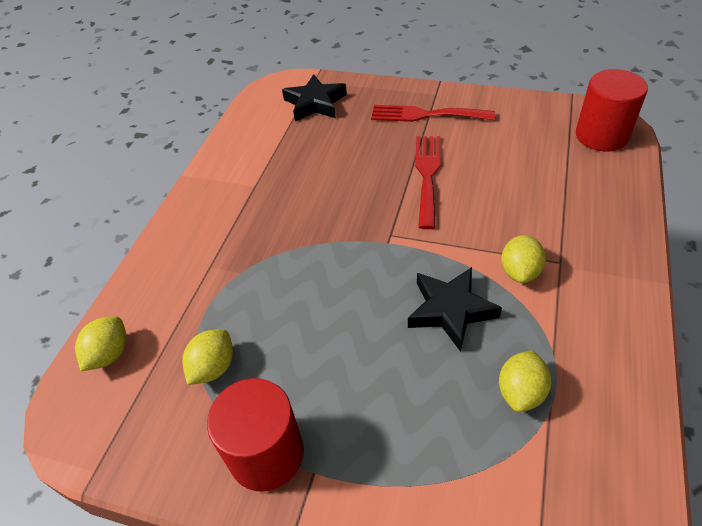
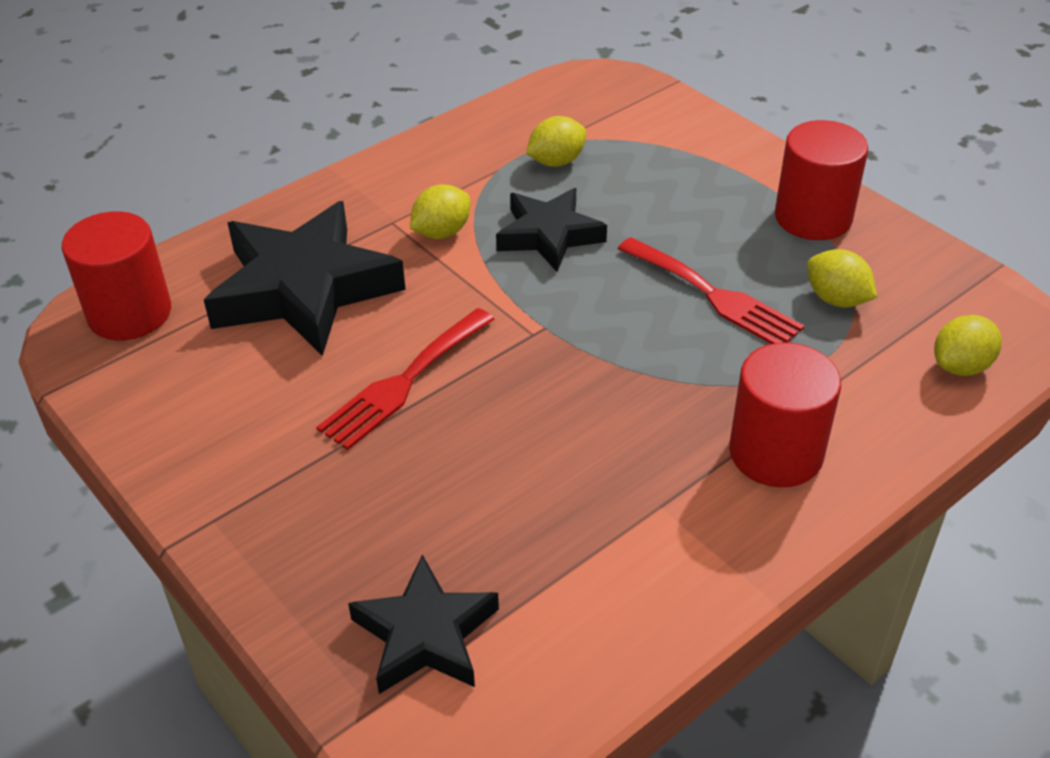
camera: 150 degrees left, 5 degrees down
(209, 237) = (775, 453): none -> red cylinder
(213, 367) = (836, 299): yellow lemon -> yellow lemon turned 75 degrees clockwise
(425, 115) = (283, 484): red fork -> red fork (714, 296)
(542, 191) = (304, 289): none -> black star

